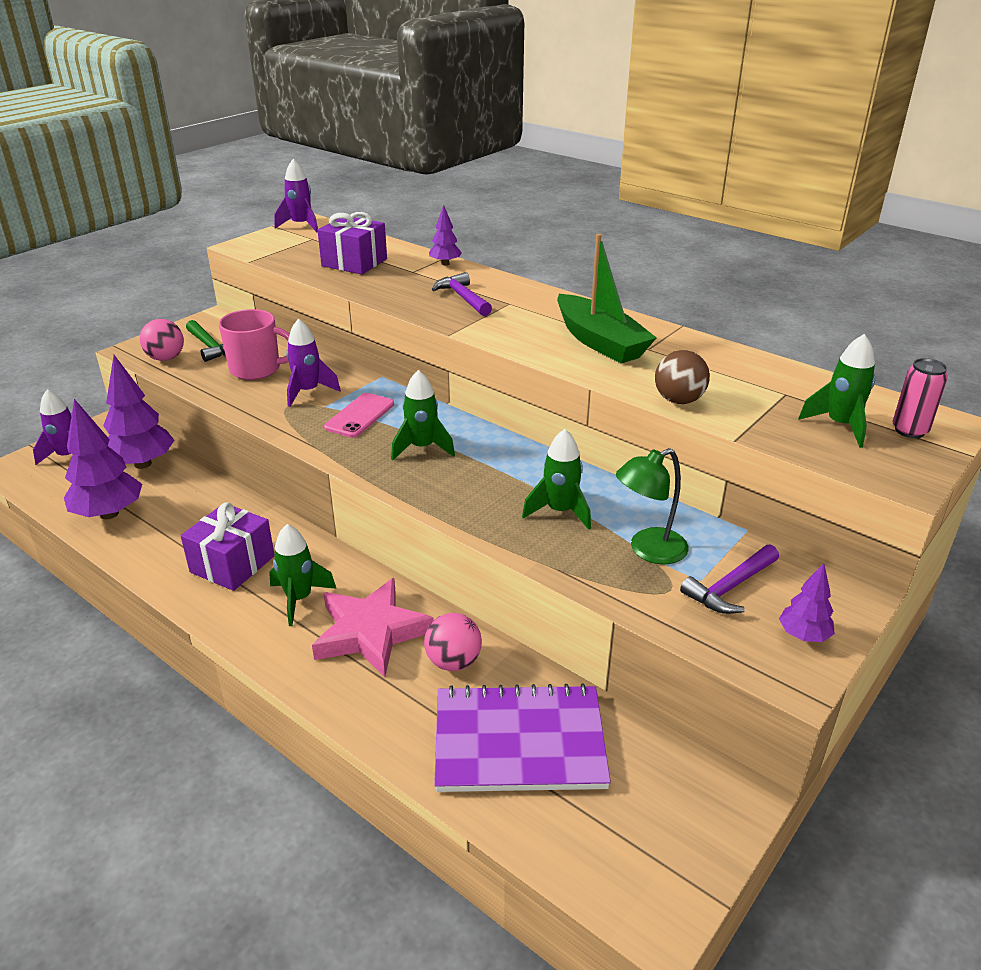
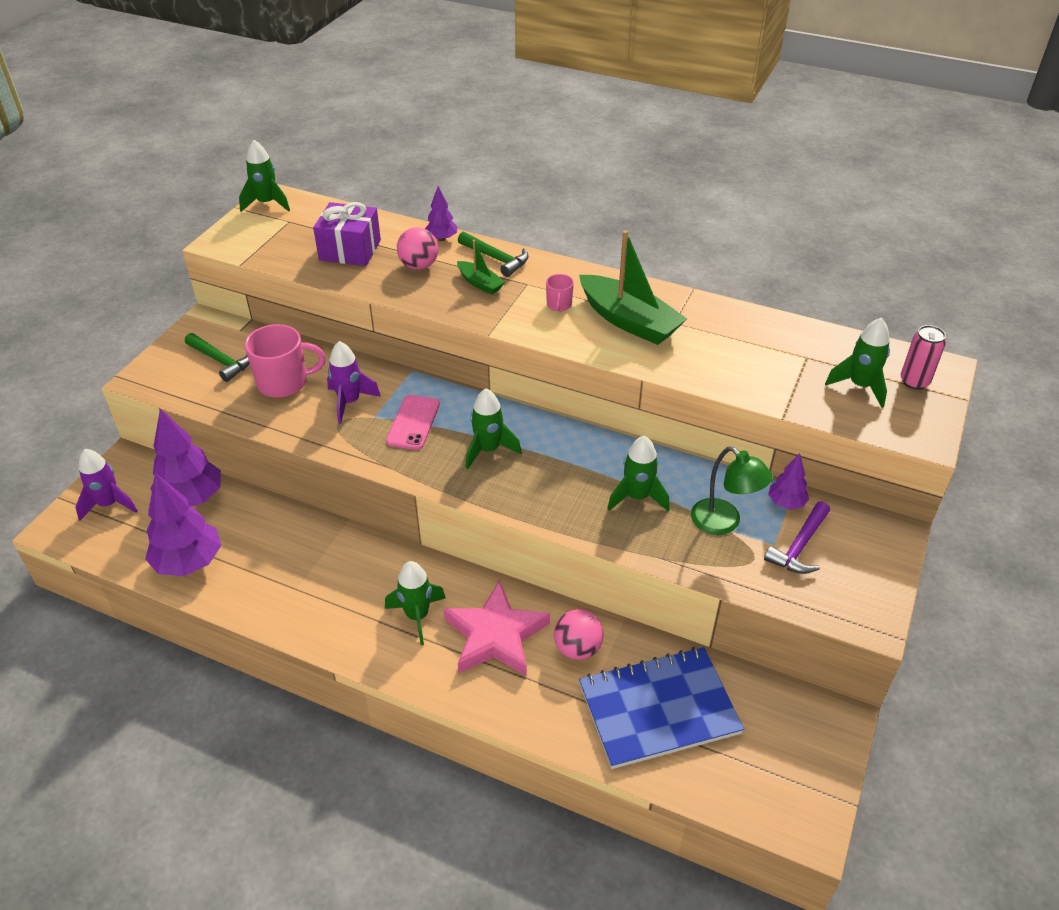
camera: 15 degrees left, 10 degrees up
(166, 358) = (182, 384): pink ball -> pink ball (419, 266)
(232, 564) = (338, 593): purple gift -> none
(301, 226) = (267, 203): purple rocket -> green rocket
(463, 298) = (480, 283): purple hammer -> green boat
(489, 282) = (496, 259): none -> green hammer
(519, 741) = (658, 709): purple notebook -> blue notebook
(533, 322) = (559, 305): none -> pink mug
(648, 550) = (724, 523): green lamp -> green lamp turned 90 degrees counterclockwise
(678, 400) = (722, 381): brown ball -> none
(803, 636) = (867, 580): purple tree -> purple tree (786, 503)

